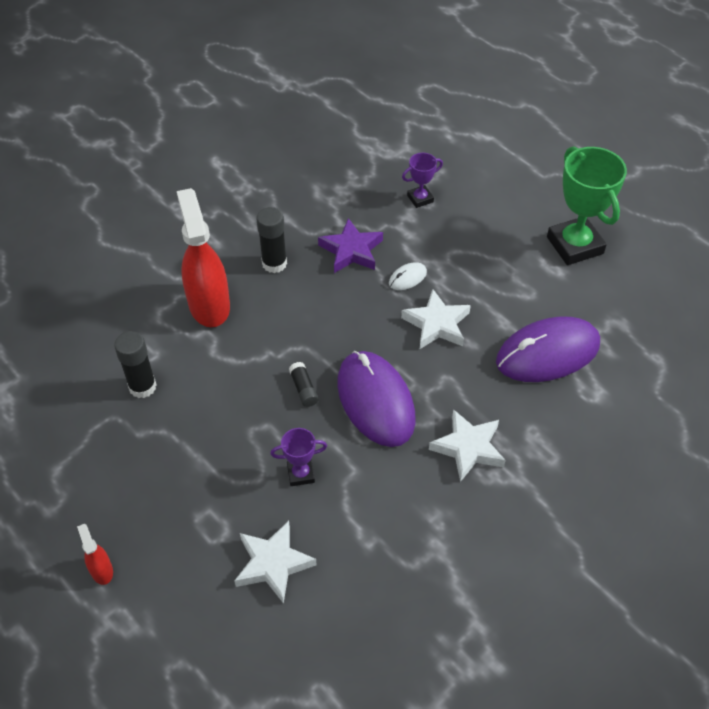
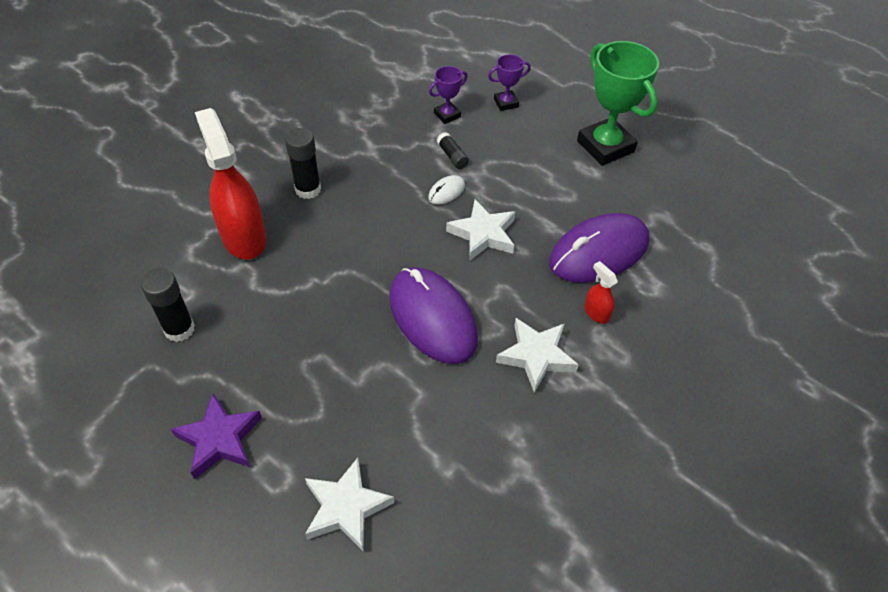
camera: 10 degrees left, 0 degrees up
(101, 570) = (150, 541): red spray bottle -> red spray bottle (596, 313)
(301, 474) = (364, 404): purple trophy -> purple trophy (506, 103)
(304, 389) = (355, 313): black glue stick -> black glue stick (452, 156)
(351, 250) = (386, 170): purple star -> purple star (219, 439)

